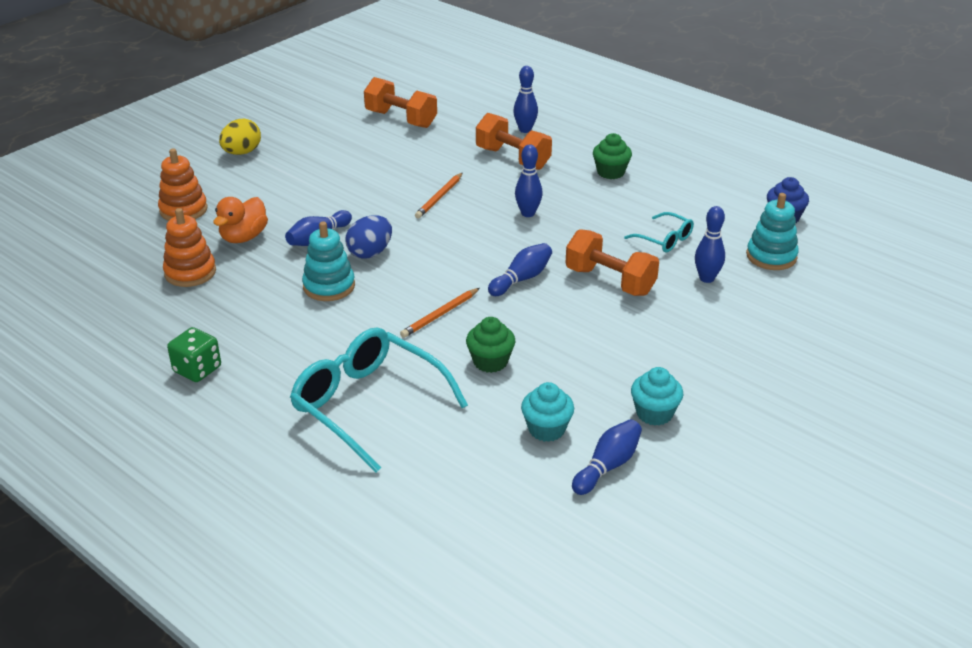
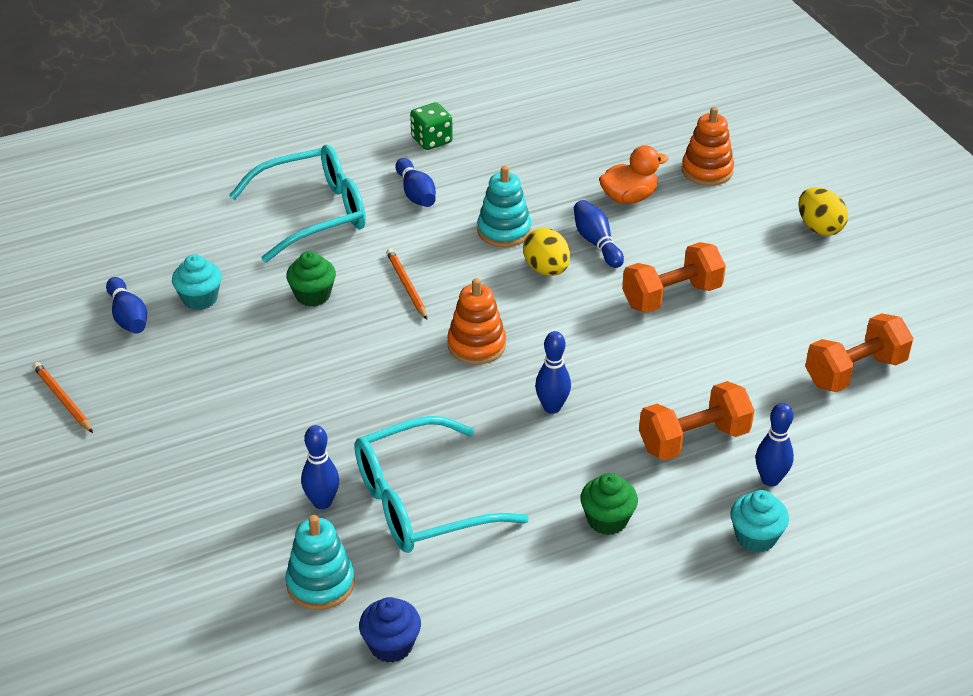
camera: 115 degrees right, 5 degrees up
(190, 272) = (584, 158): orange stacking toy -> orange stacking toy (476, 345)
(243, 237) = (629, 198): orange duck -> orange duck turned 105 degrees clockwise
(370, 253) = (546, 269): blue egg -> yellow egg
(439, 197) = (631, 348): orange pencil -> orange pencil (63, 399)
(521, 279) = (426, 358): blue bowling pin -> blue bowling pin (416, 194)
(610, 281) = (374, 422): orange dumbbell -> orange dumbbell (671, 296)
(654, 413) = (160, 369): turquoise cupcake -> turquoise cupcake (755, 537)
(664, 239) = (421, 502): turquoise glasses -> turquoise glasses, size x2.04

